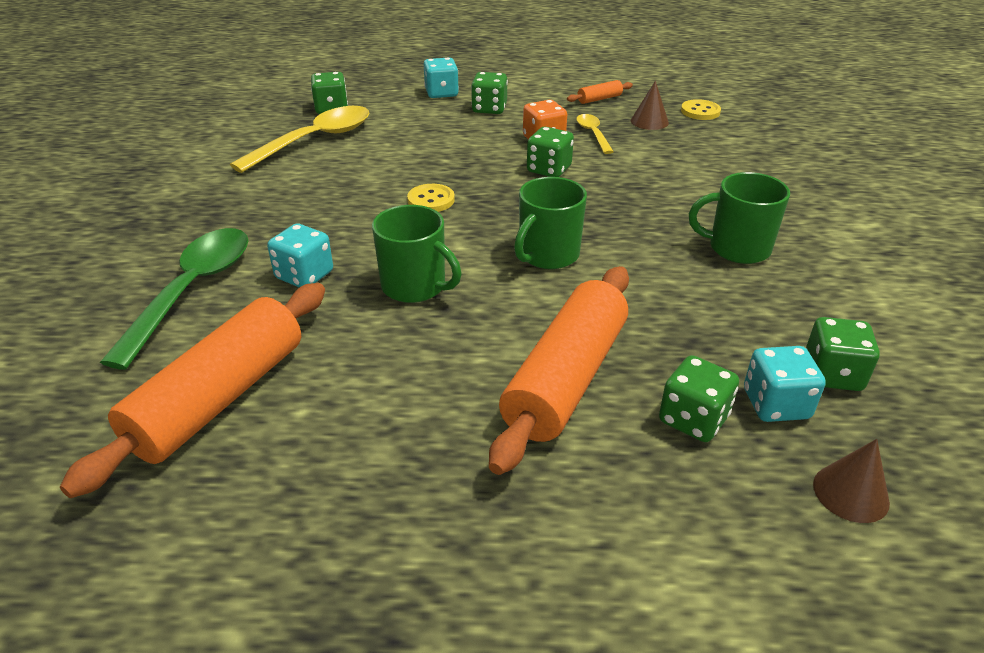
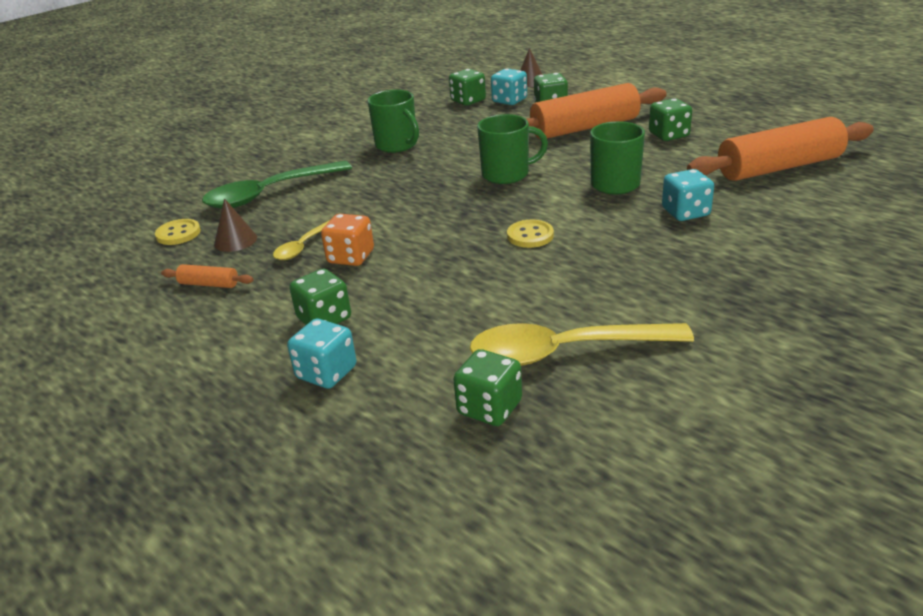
camera: 135 degrees left, 5 degrees down
(192, 290) = (780, 228): green spoon -> green spoon (269, 193)
(549, 169) = (400, 228): green dice -> green dice (668, 135)

